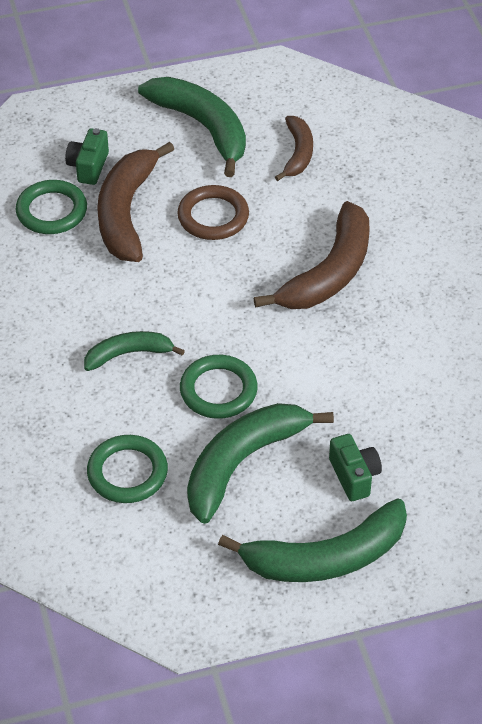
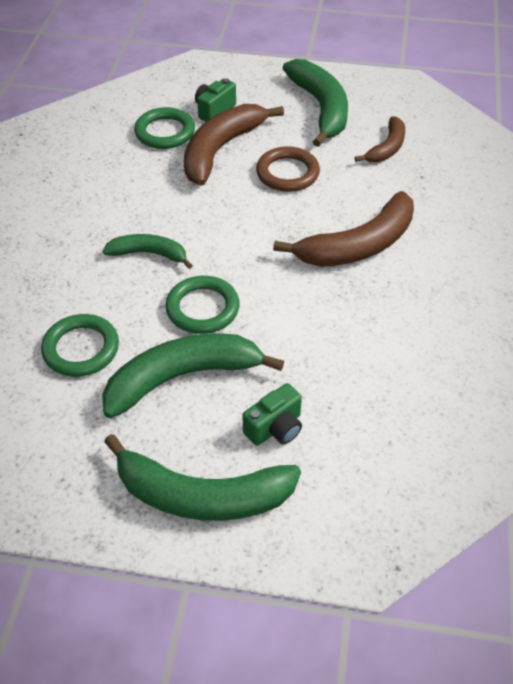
camera: 25 degrees right, 0 degrees up
(354, 476) = (275, 428): green camera -> green camera turned 45 degrees clockwise

